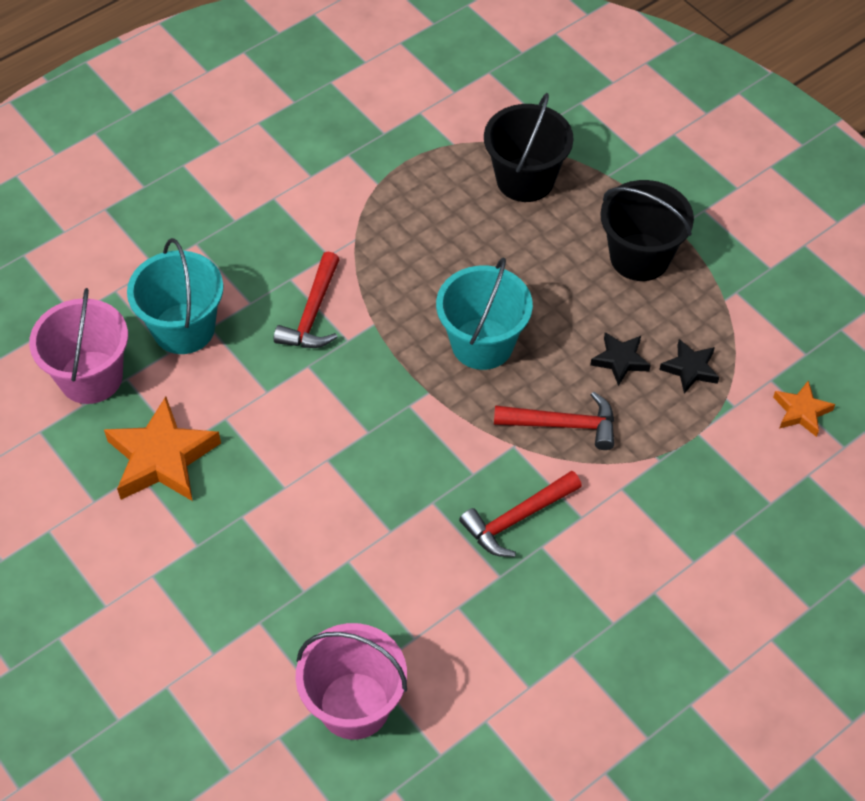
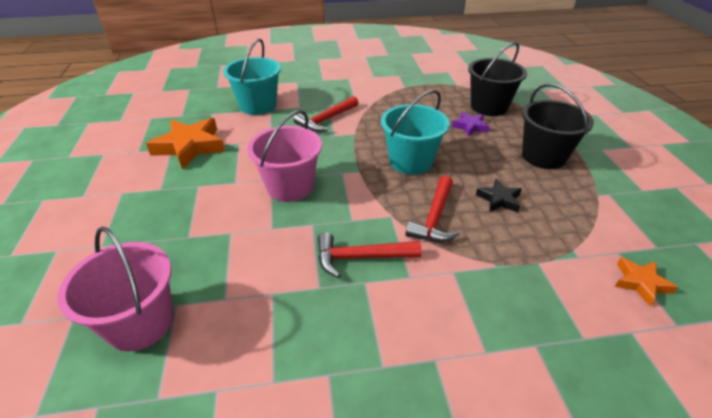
camera: 30 degrees right, 15 degrees down
(91, 377) = (197, 108): pink bucket -> pink bucket (290, 187)
(521, 237) = (470, 126): none -> purple star
(563, 424) = (434, 218): red hammer -> red hammer turned 75 degrees clockwise
(690, 369) = (551, 222): black star -> none

